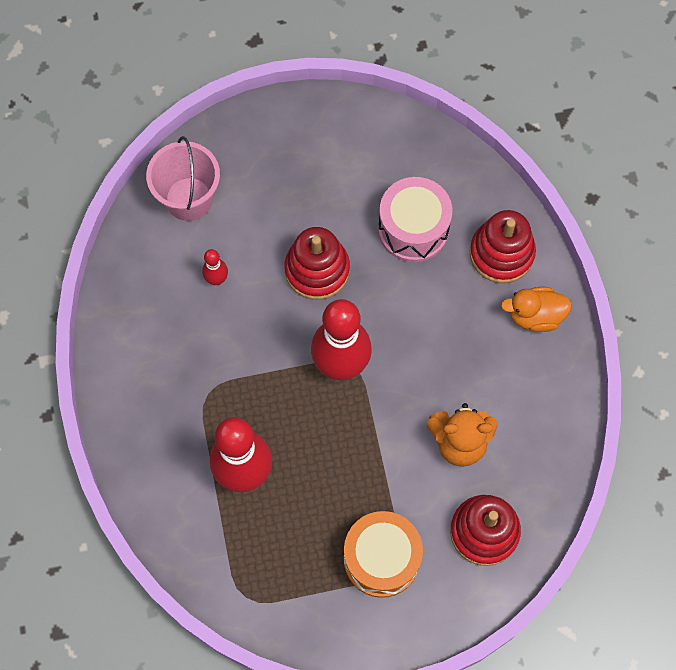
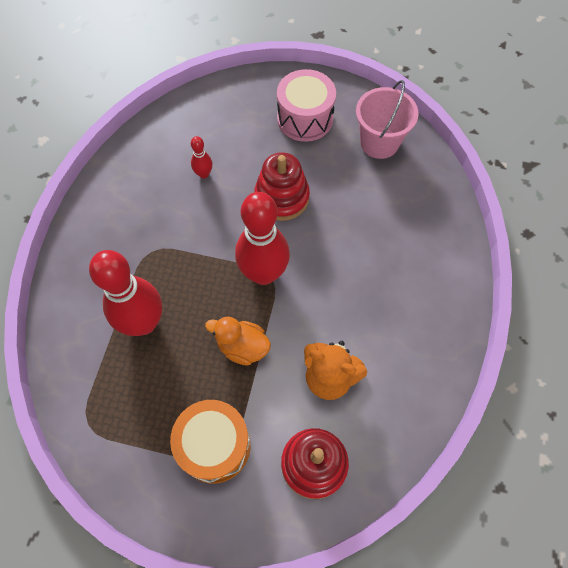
camera: 25 degrees right, 5 degrees down
(189, 199) = (215, 113): pink bucket -> pink bucket (379, 142)
(413, 229) = (371, 198): pink drum -> pink drum (305, 118)
(501, 253) = (434, 244): red stacking toy -> none
(535, 316) = (440, 303): orange duck -> orange duck (242, 347)

